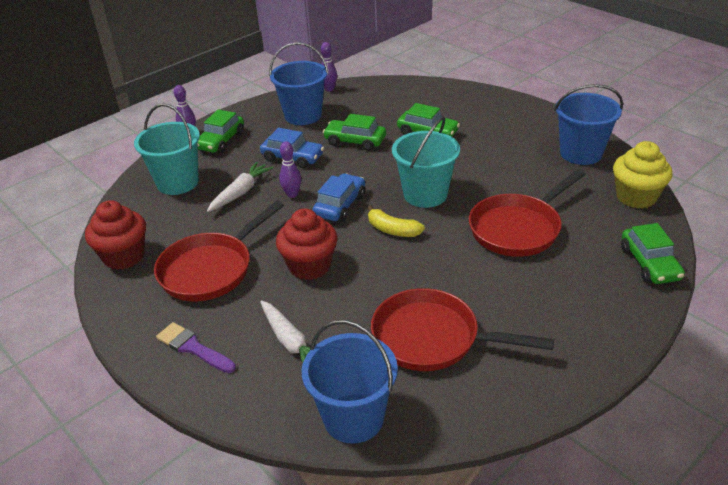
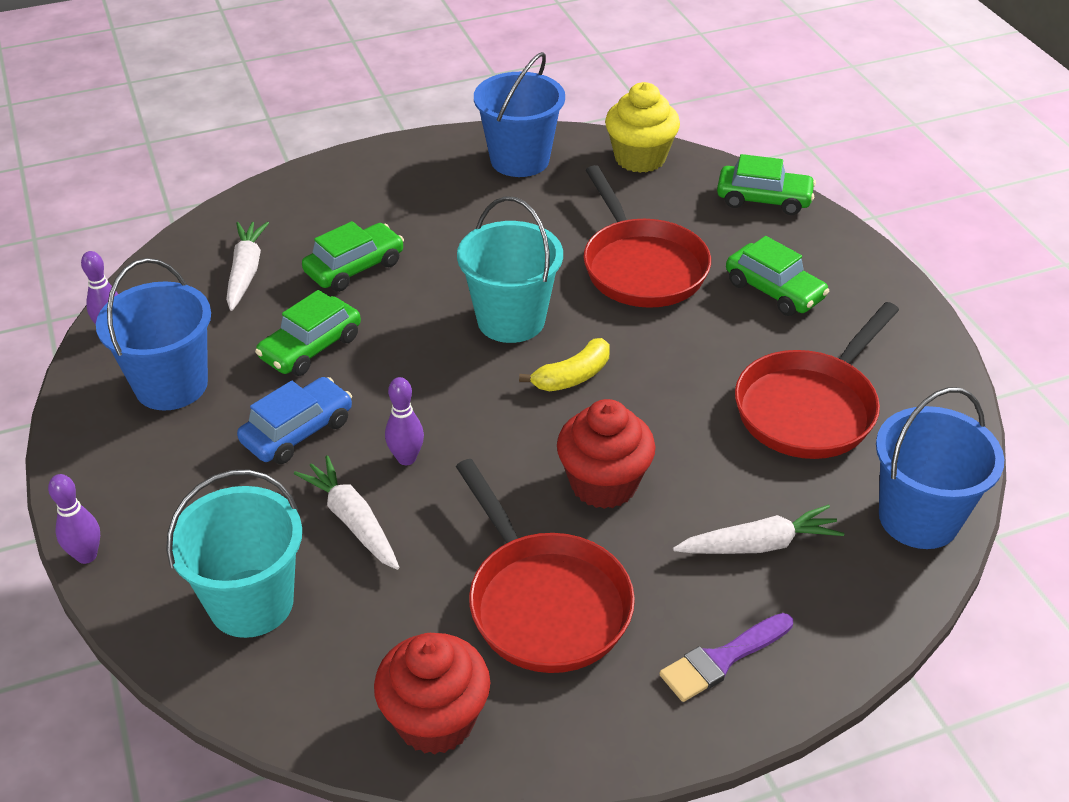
camera: 70 degrees left, 5 degrees up
(221, 141) = (157, 513): green car -> green car (774, 290)
(340, 205) = (475, 412): blue car -> none
(397, 105) = (246, 272): none -> white carrot

